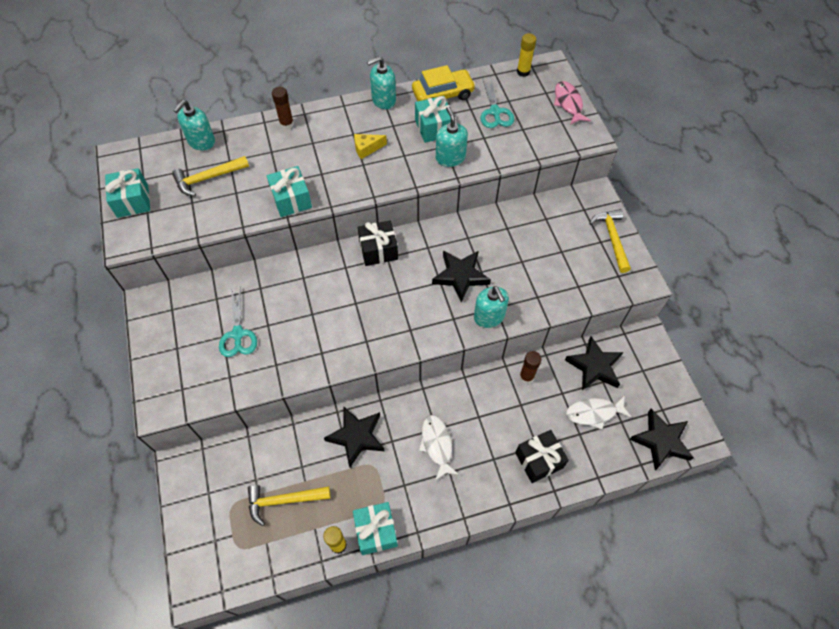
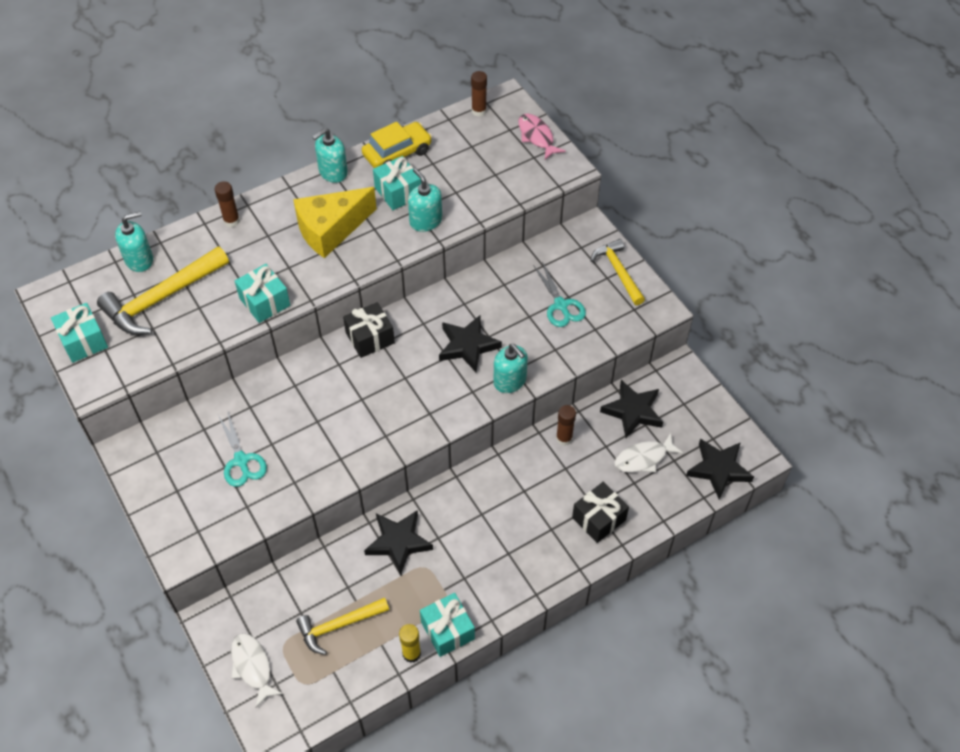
camera: 15 degrees left, 5 degrees down
(201, 141) = (139, 259): turquoise soap dispenser -> turquoise soap dispenser turned 135 degrees counterclockwise
(208, 178) = (162, 298): yellow hammer -> yellow hammer, size x1.57
(367, 149) = (331, 230): yellow cheese -> yellow cheese, size x2.24
(437, 445) = (487, 529): white fish -> white fish (252, 667)
(495, 112) = (460, 161): turquoise scissors -> turquoise scissors (561, 305)
(523, 72) = (479, 111): yellow glue stick -> brown glue stick

